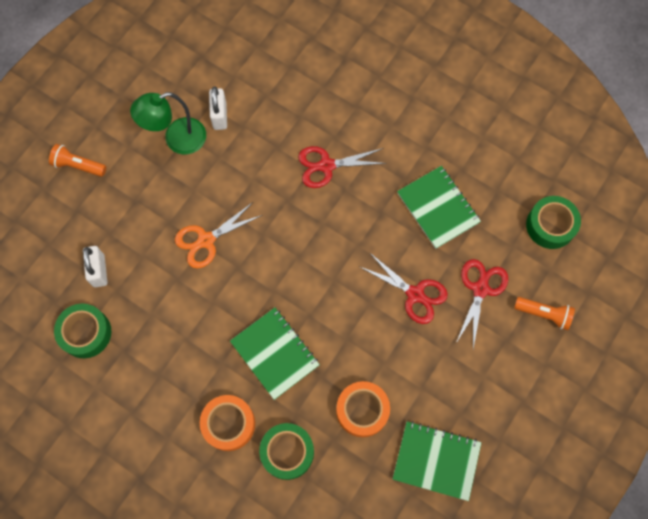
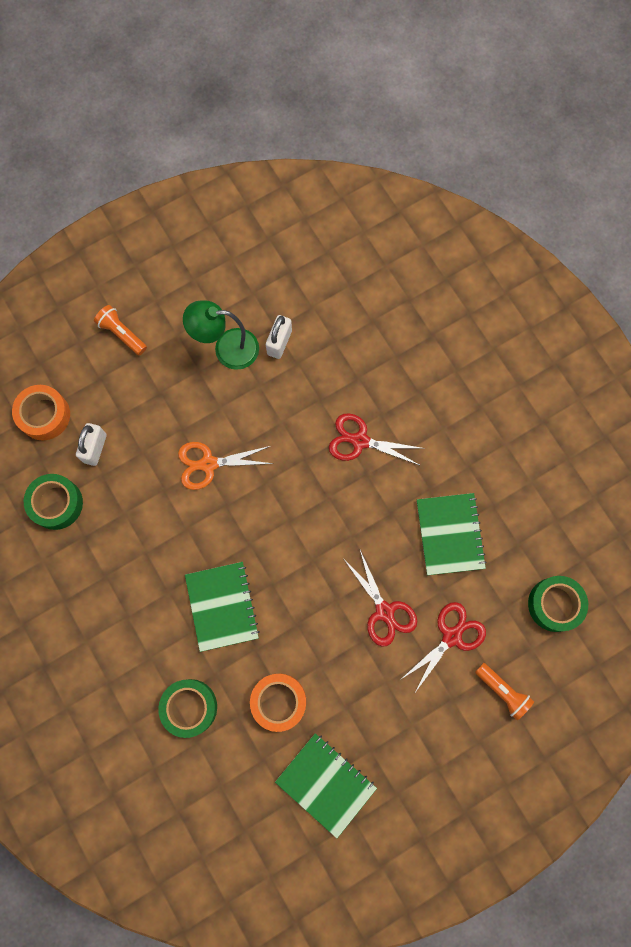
camera: 25 degrees right, 5 degrees up
(228, 424) = (148, 654): orange tape -> orange tape (44, 415)

